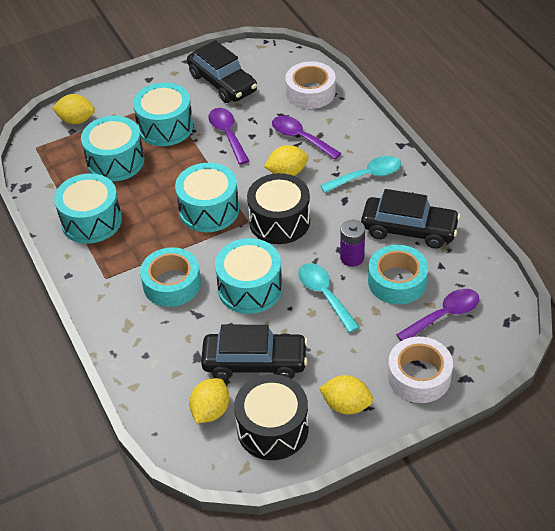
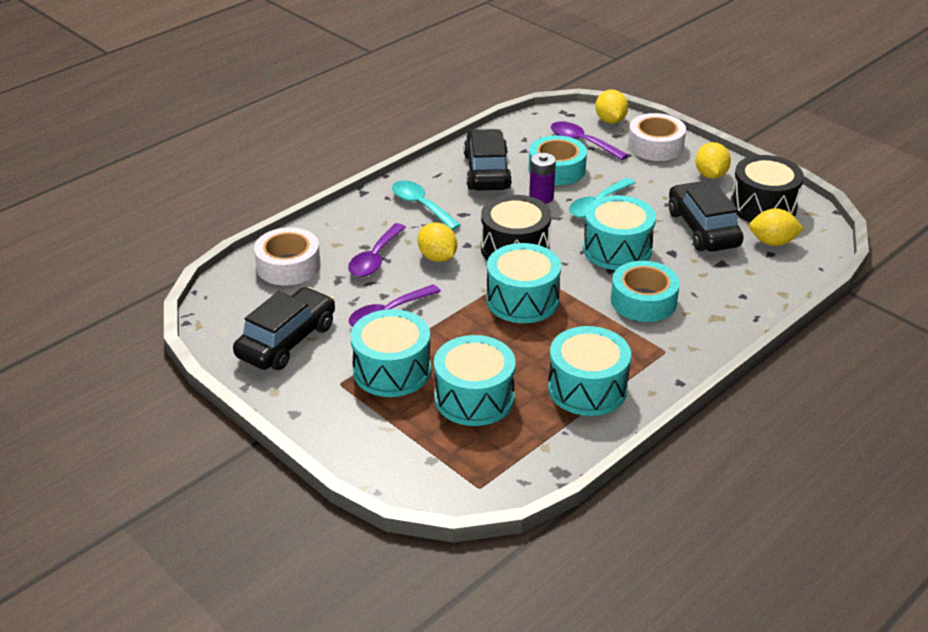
camera: 110 degrees left, 10 degrees down
(76, 120) = (407, 462): yellow lemon -> yellow lemon (610, 120)

